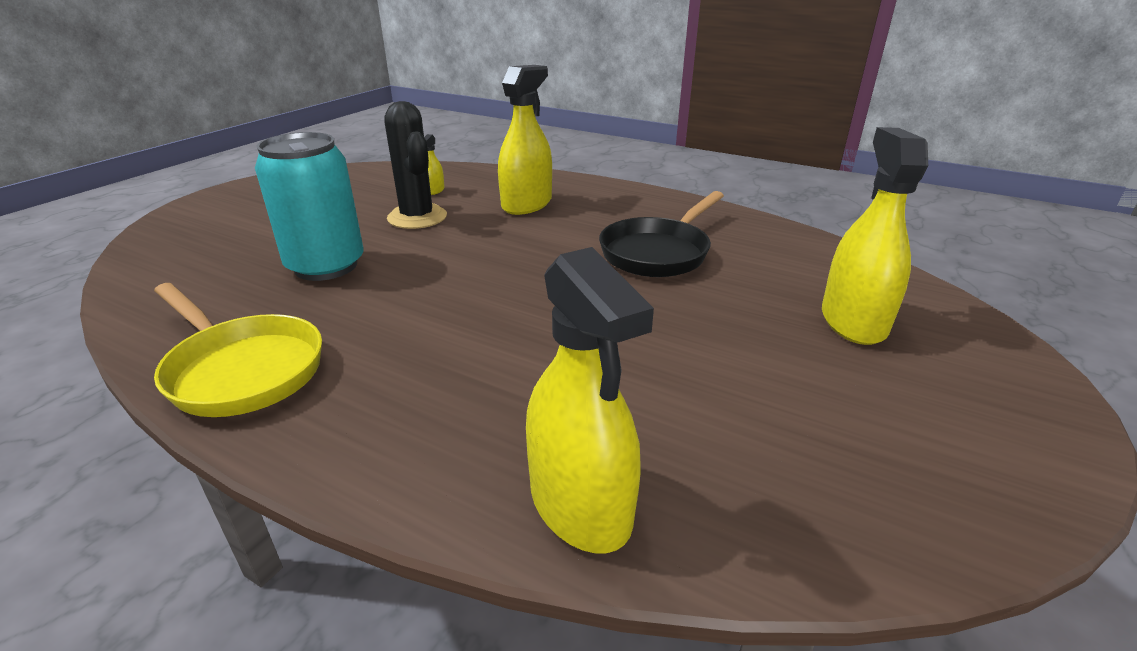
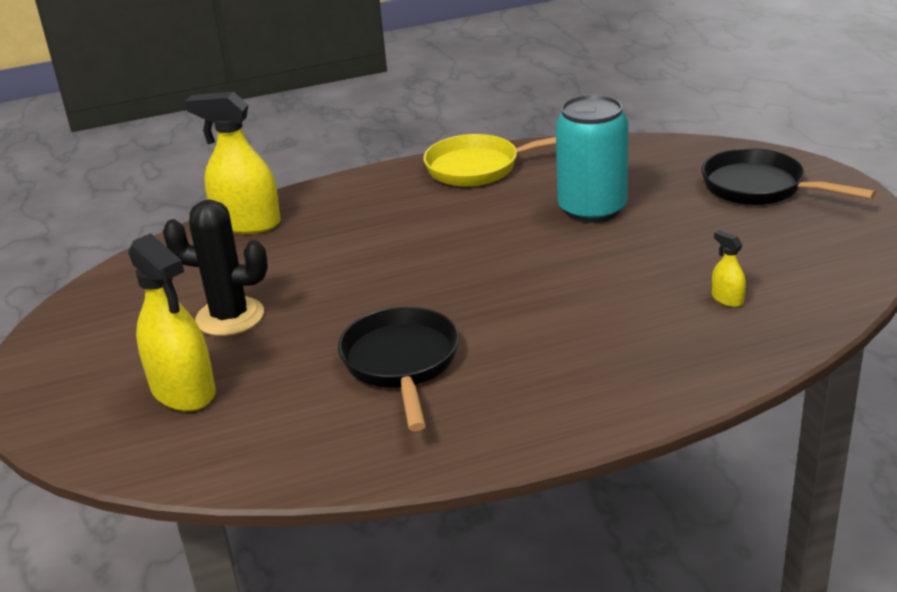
camera: 135 degrees right, 0 degrees up
(236, 217) = (760, 188): none -> black pan
(417, 217) = (652, 269): black cactus -> black cactus (230, 317)
(526, 204) = (613, 341): yellow spray bottle -> none

